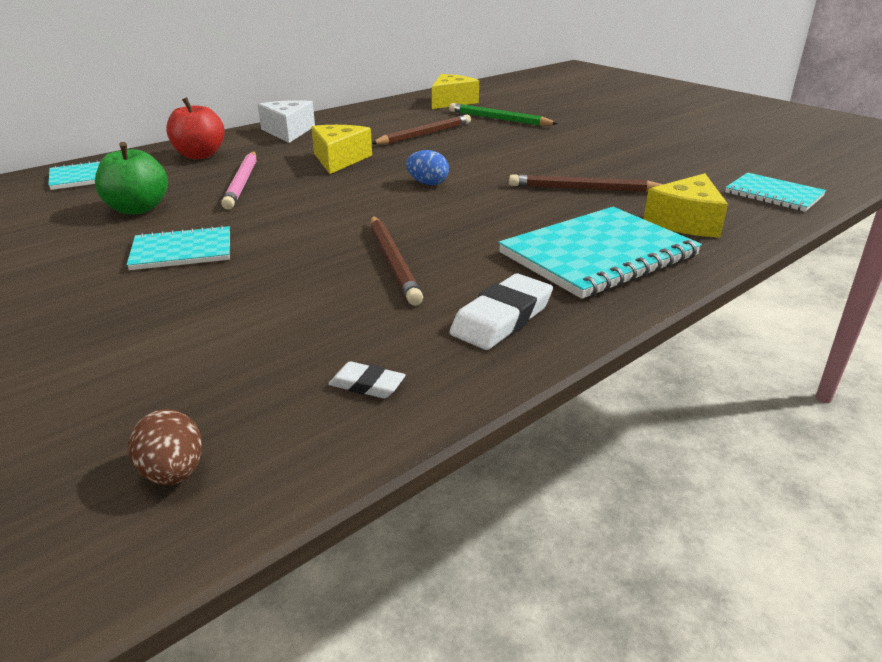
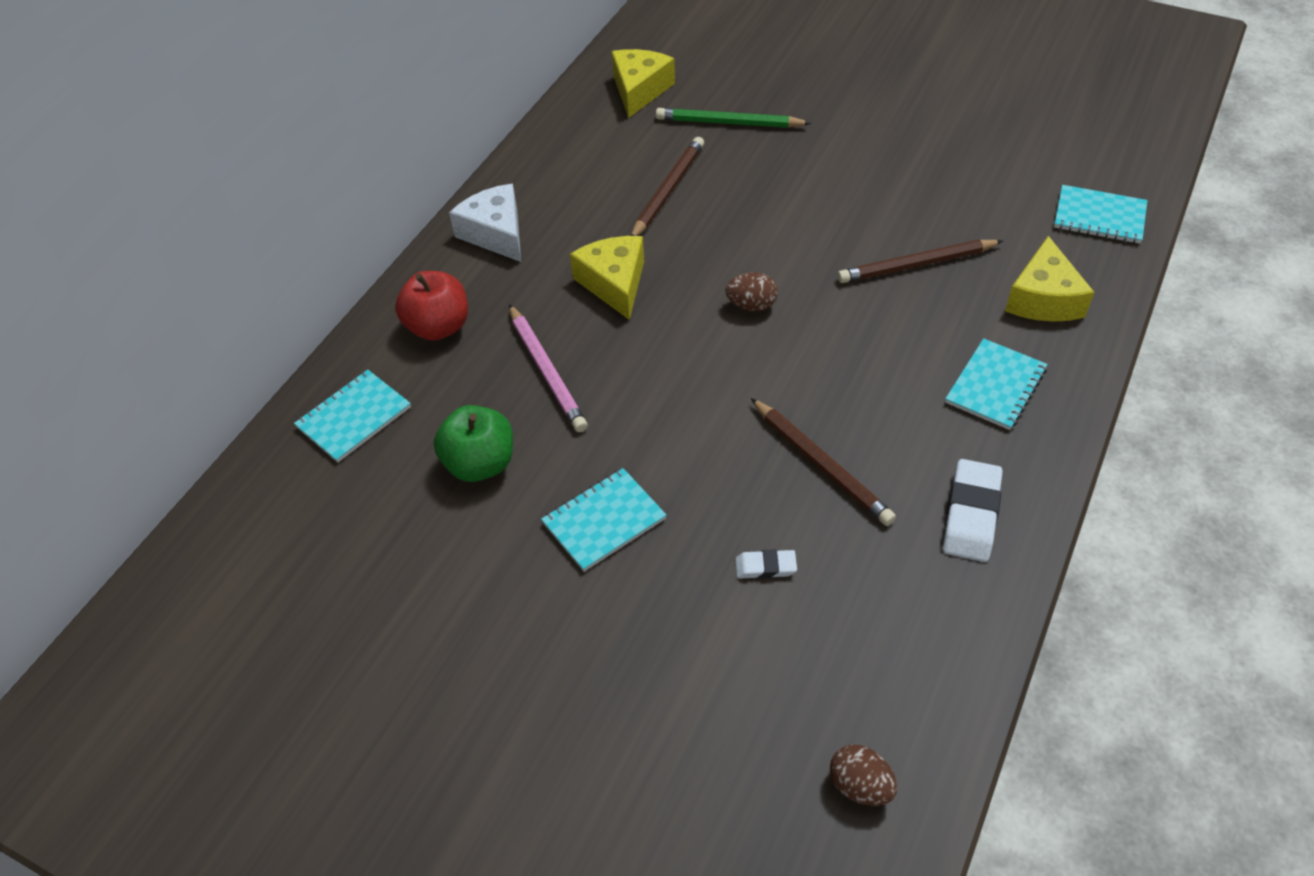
camera: 20 degrees left, 20 degrees up
(367, 385) = (923, 640): white eraser -> white eraser (765, 567)
(427, 183) = (751, 305): blue egg -> brown egg
(598, 255) = (995, 386): turquoise notebook -> turquoise notebook, size x0.58

